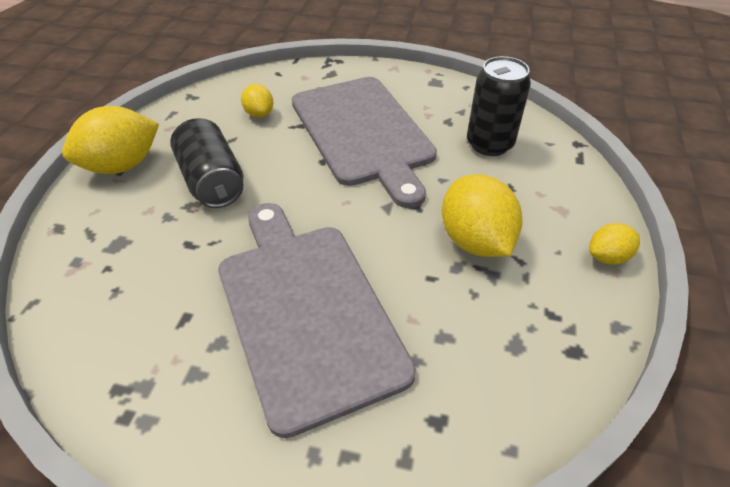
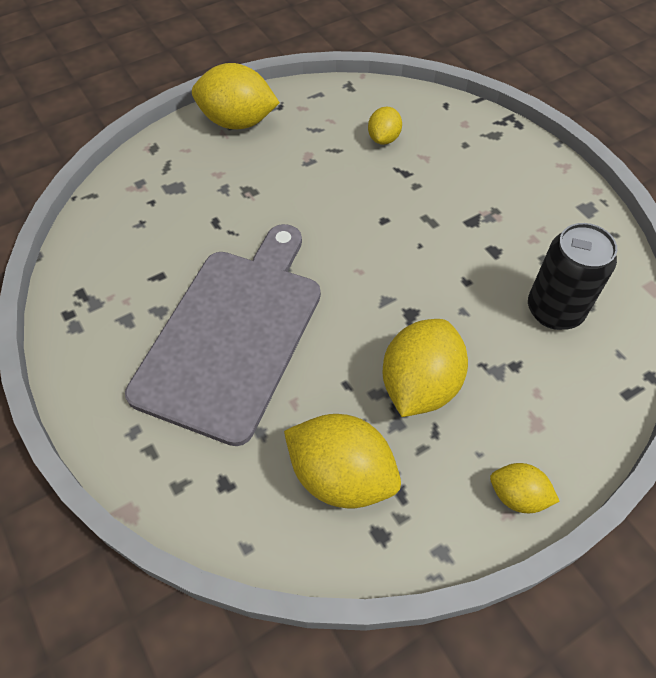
camera: 45 degrees right, 10 degrees up
(212, 181) = (282, 179): black can -> none
(363, 133) = (449, 217): grey cutting board -> none
(505, 338) = (341, 476): none -> yellow lemon

